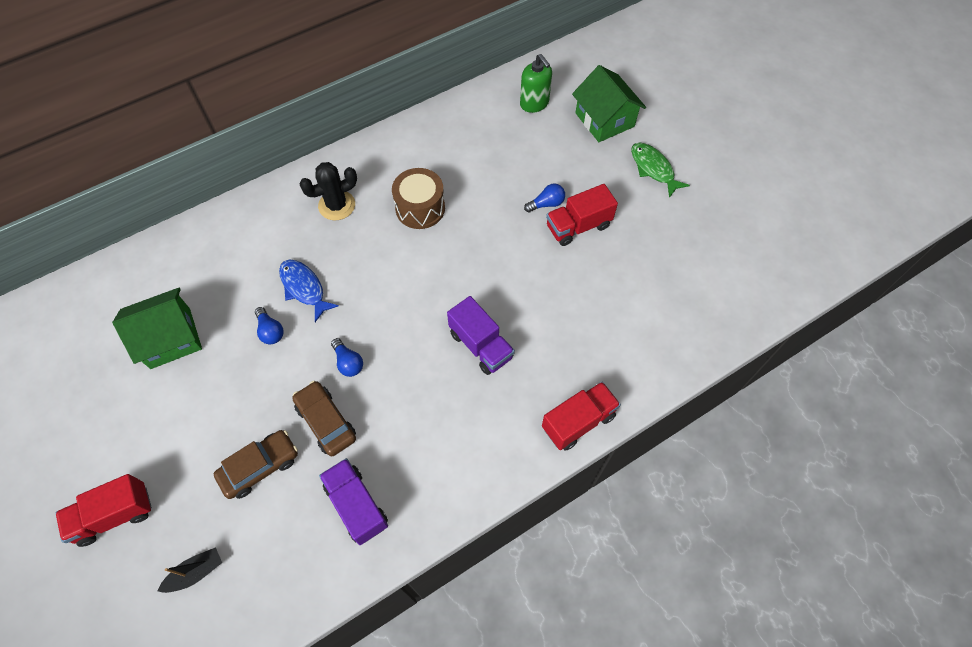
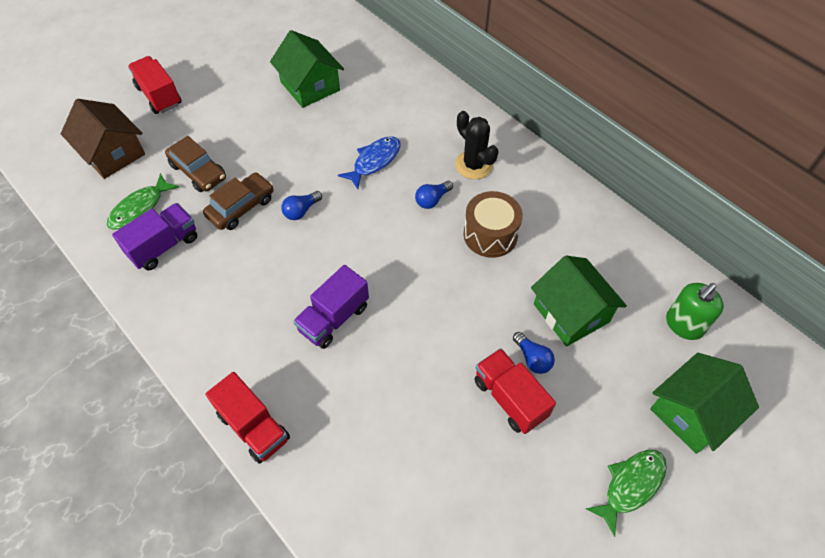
camera: 80 degrees right, 5 degrees down
(195, 572) = (112, 153): black boat -> brown house
(270, 331) = (326, 148): blue light bulb -> blue light bulb (432, 200)
(295, 534) = (140, 208): none -> green fish
(510, 169) = (571, 313): none -> green house

